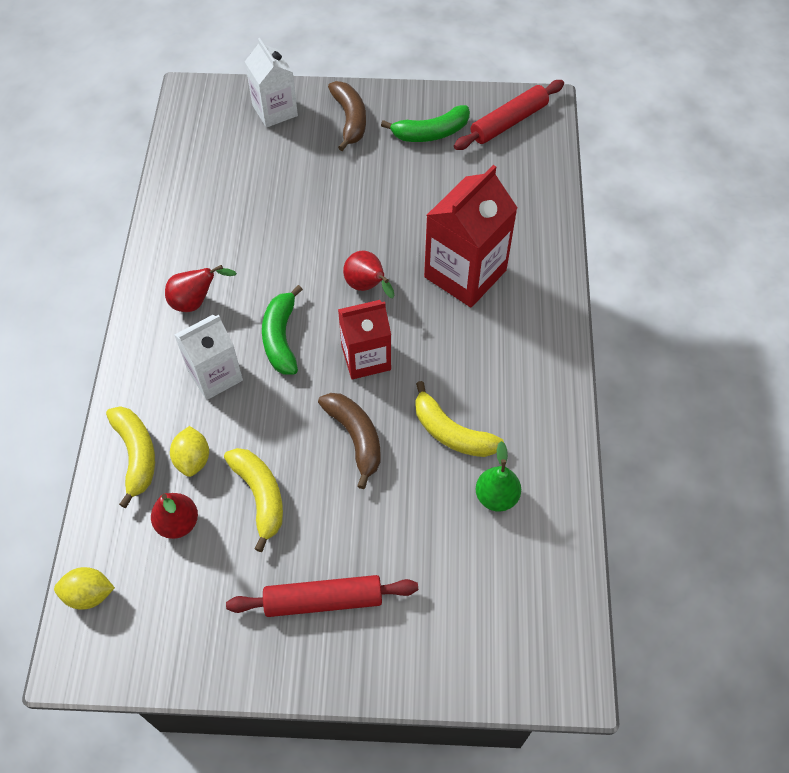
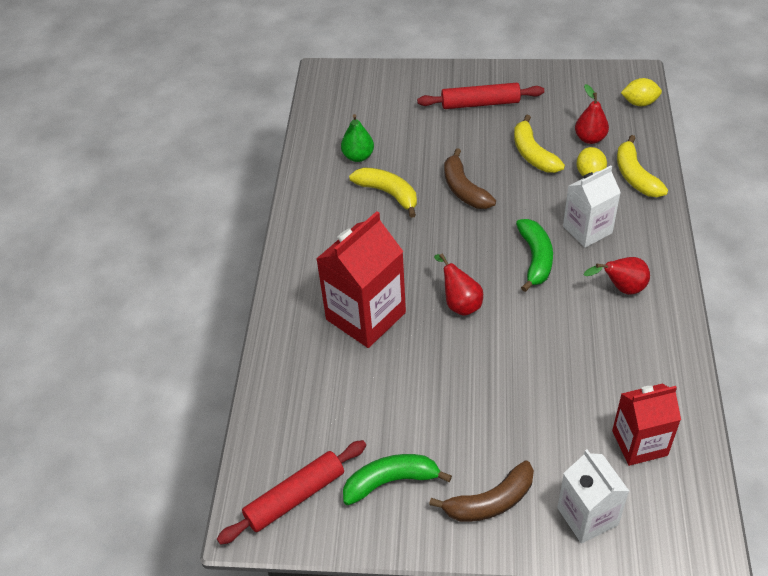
camera: 175 degrees left, 10 degrees down
(350, 119) = (490, 501): brown banana -> brown banana turned 105 degrees counterclockwise
(366, 358) = (458, 244): red carton -> red carton (639, 443)

